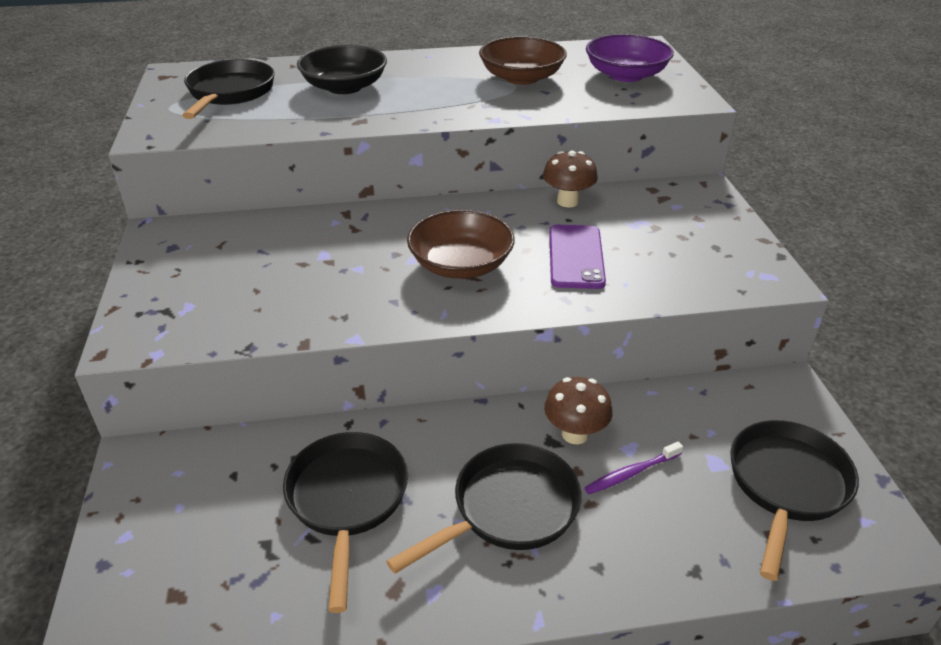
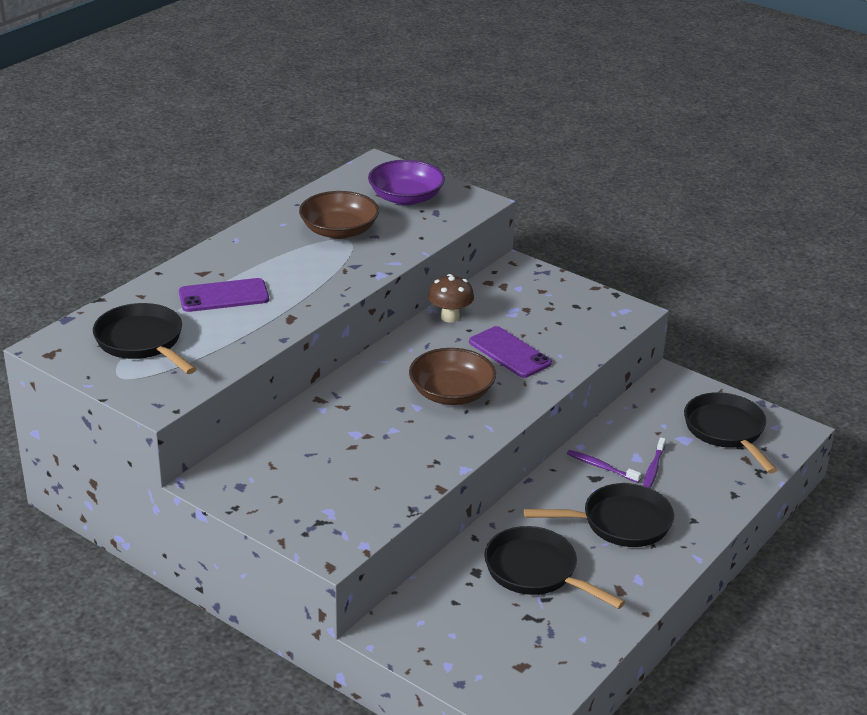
camera: 45 degrees left, 5 degrees down
(344, 87) = (223, 296): black bowl -> purple phone
(508, 509) = (620, 523): black pan -> black pan turned 75 degrees clockwise
(575, 434) = (601, 467): brown mushroom -> purple toothbrush

